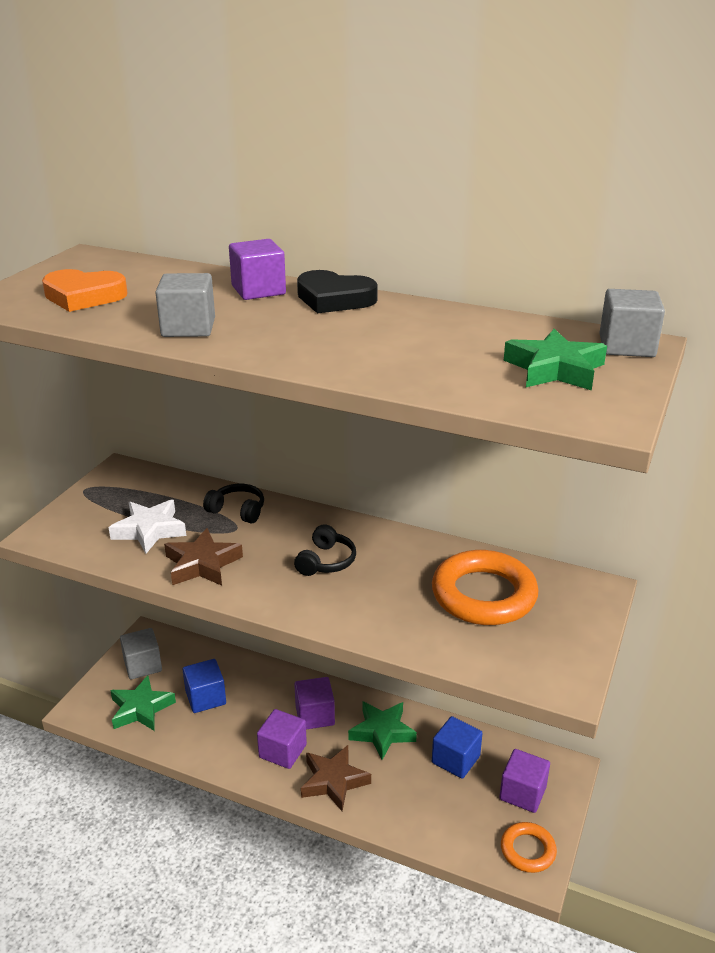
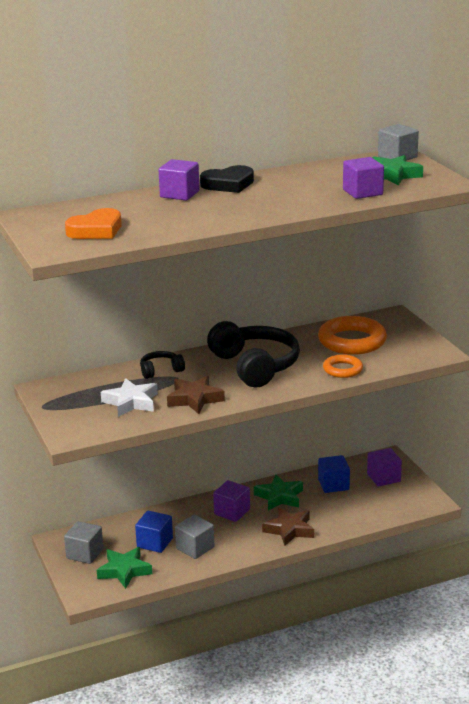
camera: 45 degrees left, 5 degrees down
(188, 328) = (197, 220): grey cube -> grey cube (195, 548)
(282, 751) = (241, 536): purple cube -> purple cube (362, 192)
(326, 561) = (255, 366): black headphones -> black headphones, size x2.10
(528, 850) = (417, 496): orange ring -> orange ring (342, 369)

